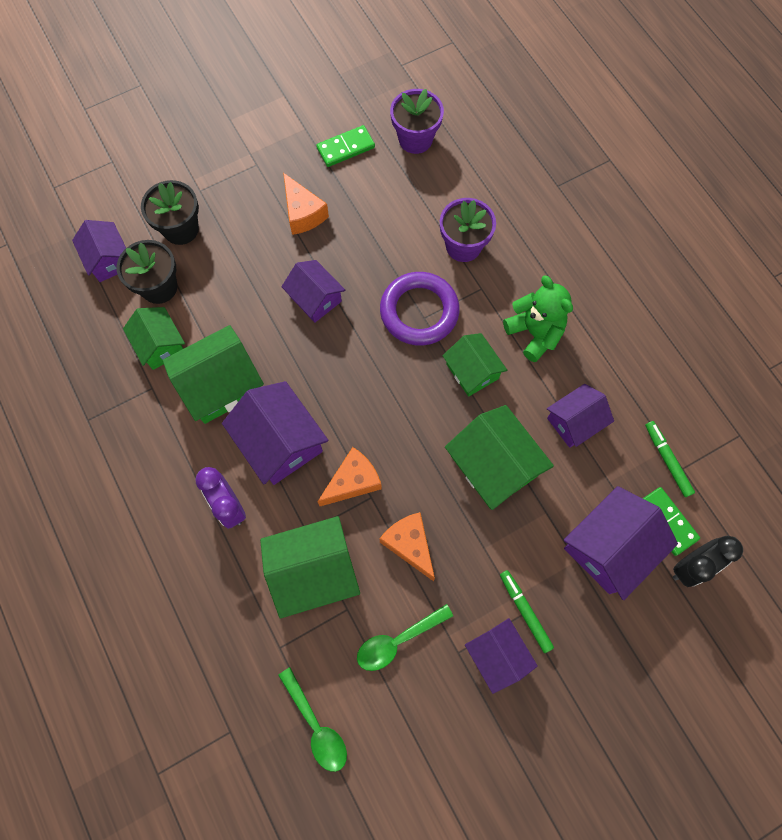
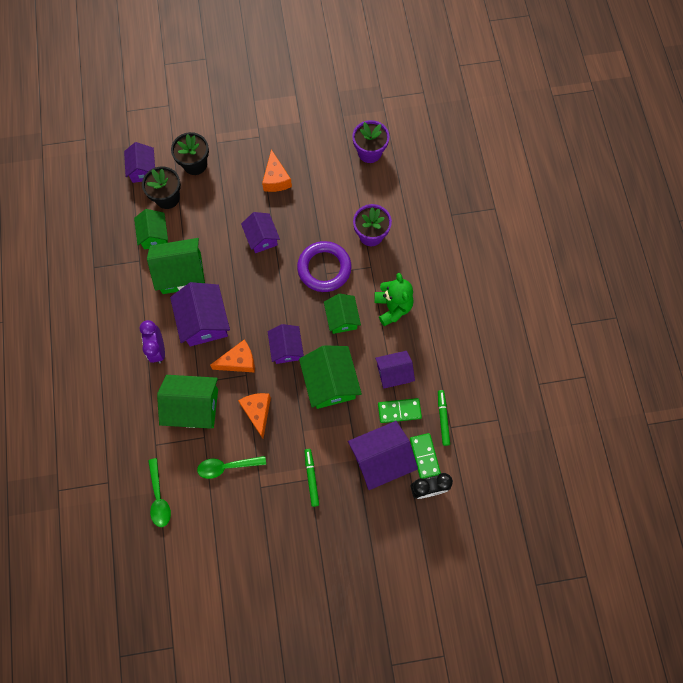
camera: 20 degrees right, 0 degrees up
(346, 148) = (321, 144): green domino -> green domino (399, 411)
(497, 655) = (283, 497): purple house -> purple house (286, 348)

